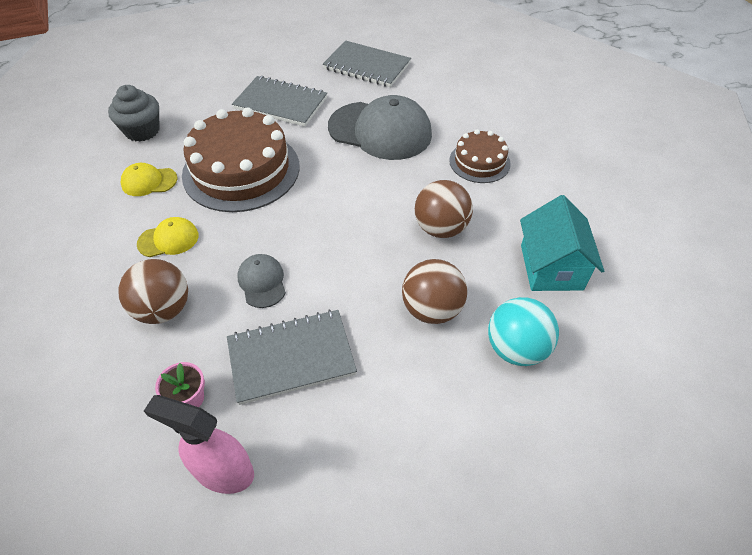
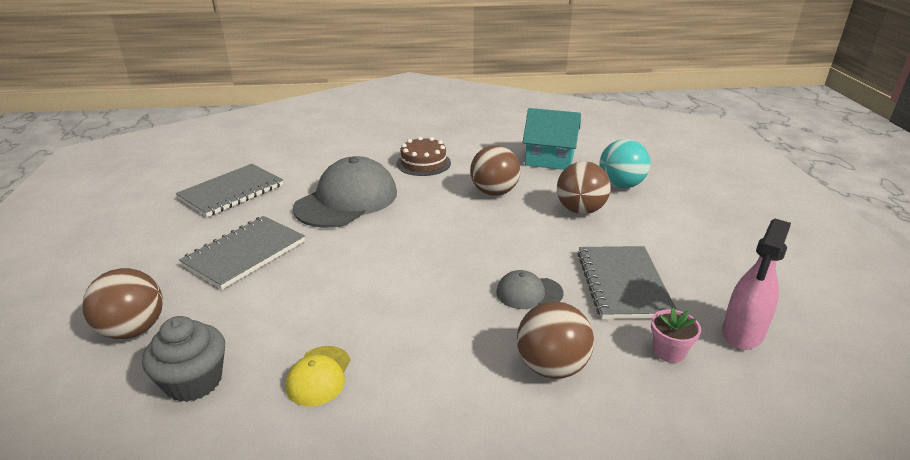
camera: 75 degrees left, 20 degrees down
(168, 239) = (440, 359): yellow cap -> none
(187, 89) = (133, 330): none -> brown ball
(241, 170) = (348, 293): brown cake -> none

